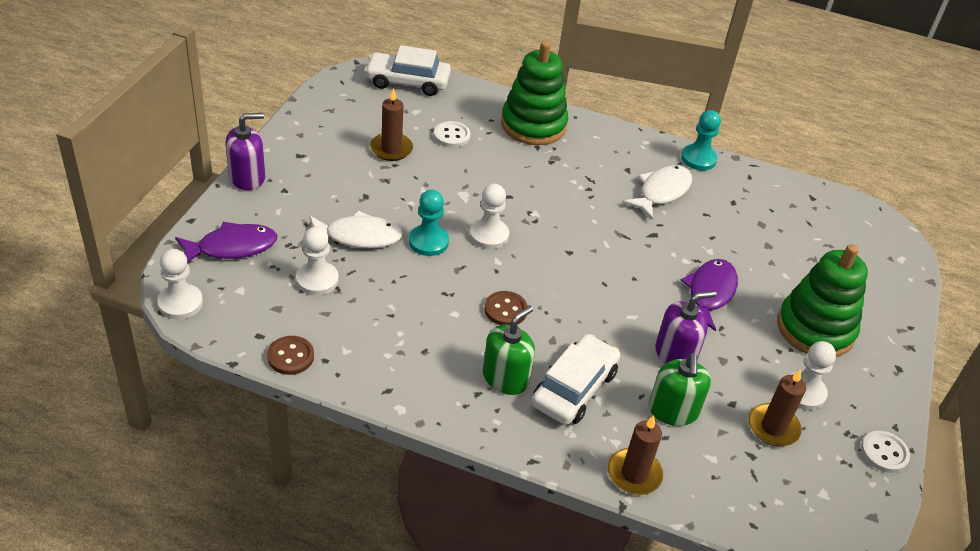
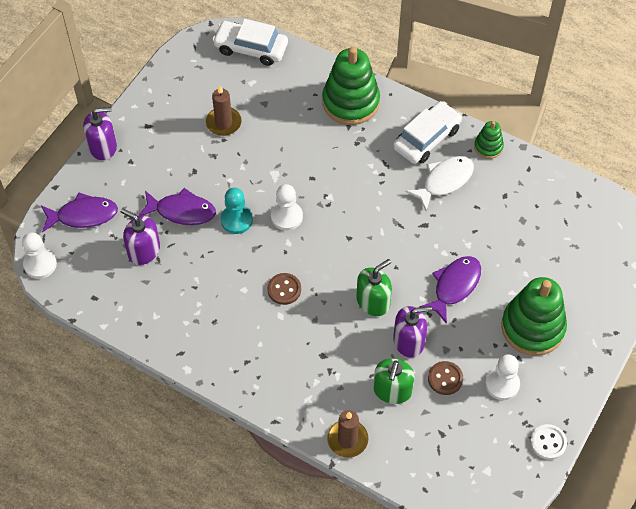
camera: 15 degrees right, 15 degrees up
(290, 356) = (114, 318): brown button -> brown button (445, 379)
(317, 280) = (144, 250): white pawn -> purple soap dispenser
(358, 236) = (182, 211): white fish -> purple fish
(451, 136) = (277, 111): white button -> none
(505, 378) = (270, 350): green soap dispenser -> green soap dispenser (373, 301)
(574, 388) = (321, 364): white car -> white car (427, 138)
(698, 159) = (488, 147): turquoise pawn -> green stacking toy
(773, 427) = (467, 412): brown candle -> none

